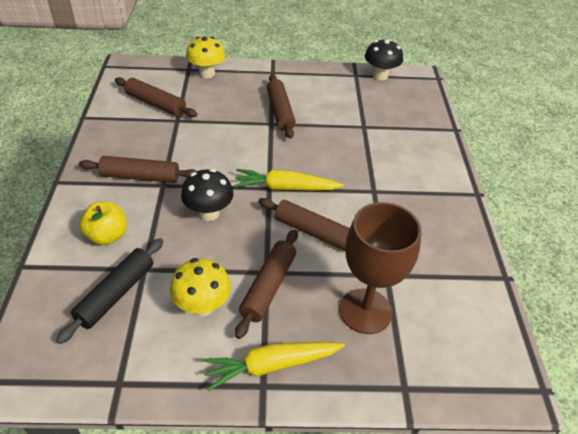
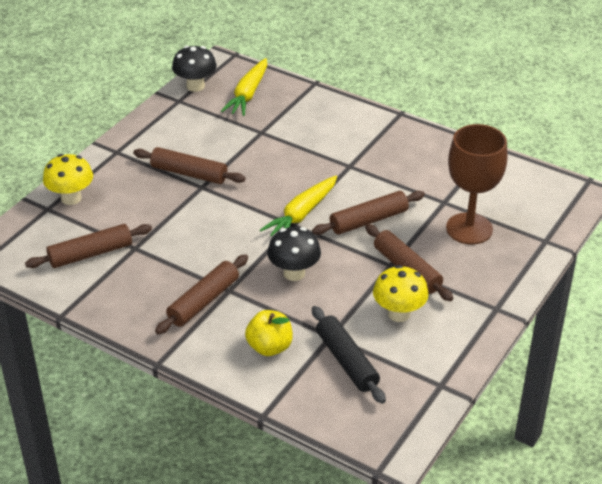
camera: 55 degrees left, 5 degrees down
(271, 365) = (482, 297): yellow carrot -> yellow carrot (248, 94)

